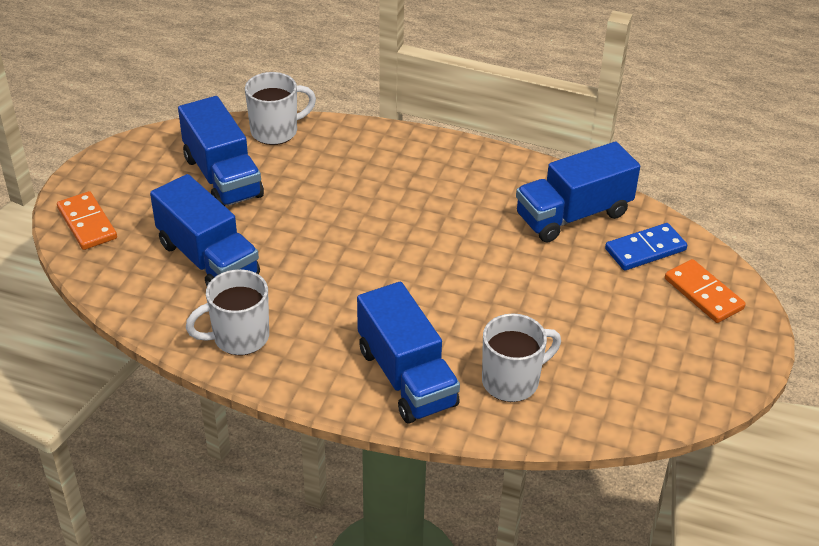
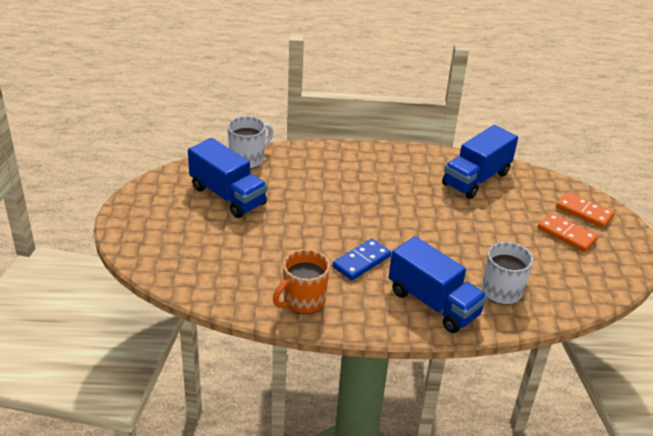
camera: 20 degrees left, 5 degrees down
(87, 223) = (145, 245): orange domino -> orange domino (566, 234)
(208, 259) = (250, 253): blue truck -> none
(239, 337) = (303, 301): white mug -> orange mug
(645, 249) = (533, 192): blue domino -> blue domino (361, 261)

